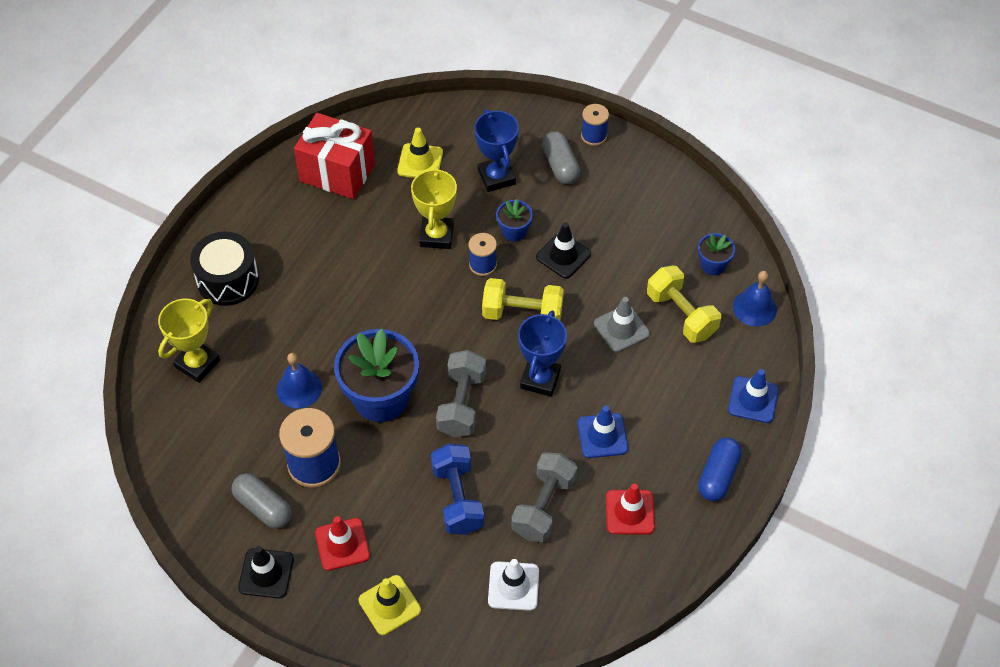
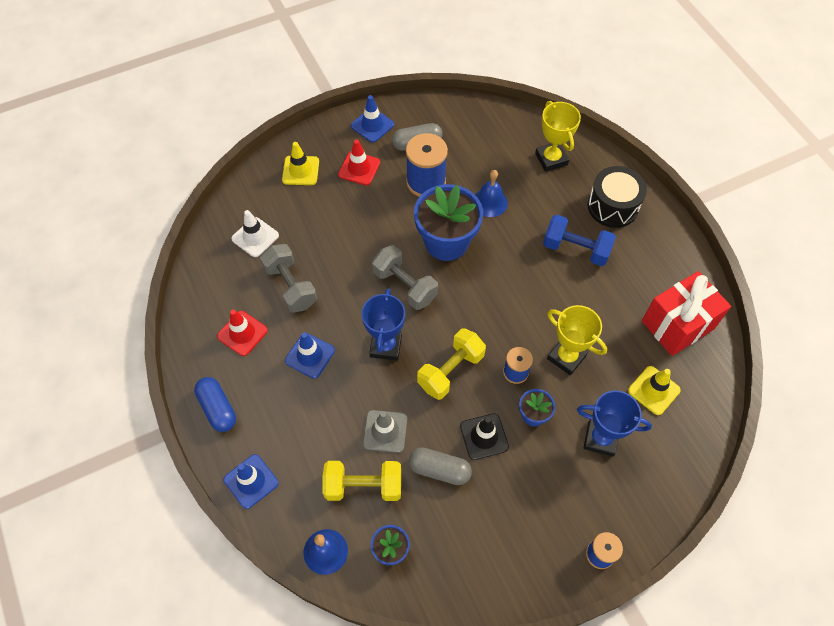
camera: 125 degrees right, 5 degrees up
(266, 573) = (372, 125): black traffic cone -> blue traffic cone
(457, 498) = (337, 242): blue dumbbell -> blue dumbbell (576, 249)
(540, 379) = (386, 346): blue trophy -> blue trophy turned 45 degrees clockwise
(560, 165) = (581, 499): grey capsule -> grey capsule (439, 470)

